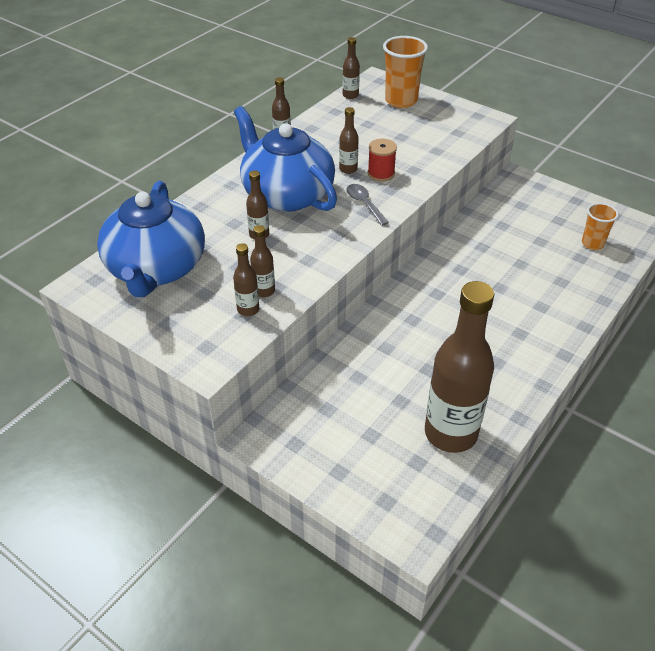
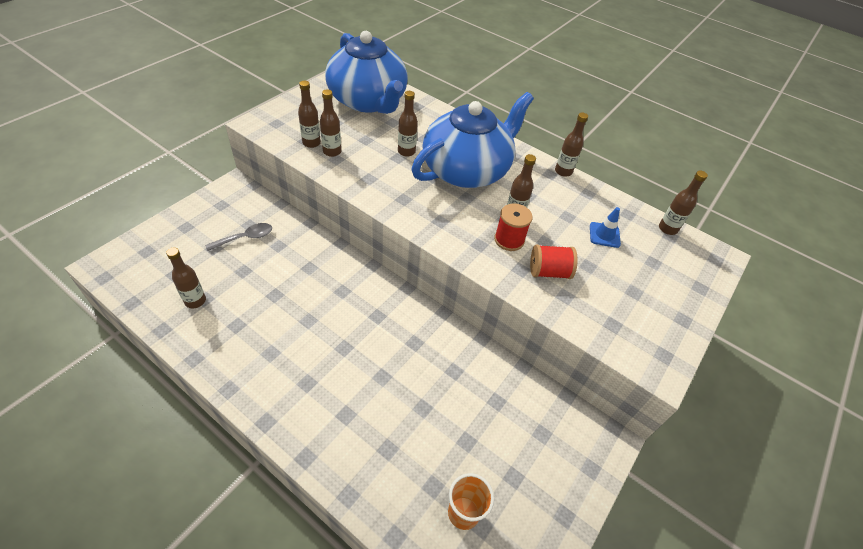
camera: 85 degrees right, 5 degrees up
(156, 269) = (368, 101): blue teapot -> blue teapot turned 120 degrees counterclockwise
(364, 125) = (604, 235): none -> blue traffic cone
(364, 204) = (453, 222): grey spoon -> grey spoon (245, 238)
(401, 101) = (673, 275): orange cup -> none
(413, 156) = (549, 272): none -> red spool
(450, 433) = (195, 301): brown bottle -> brown bottle, size x0.43

